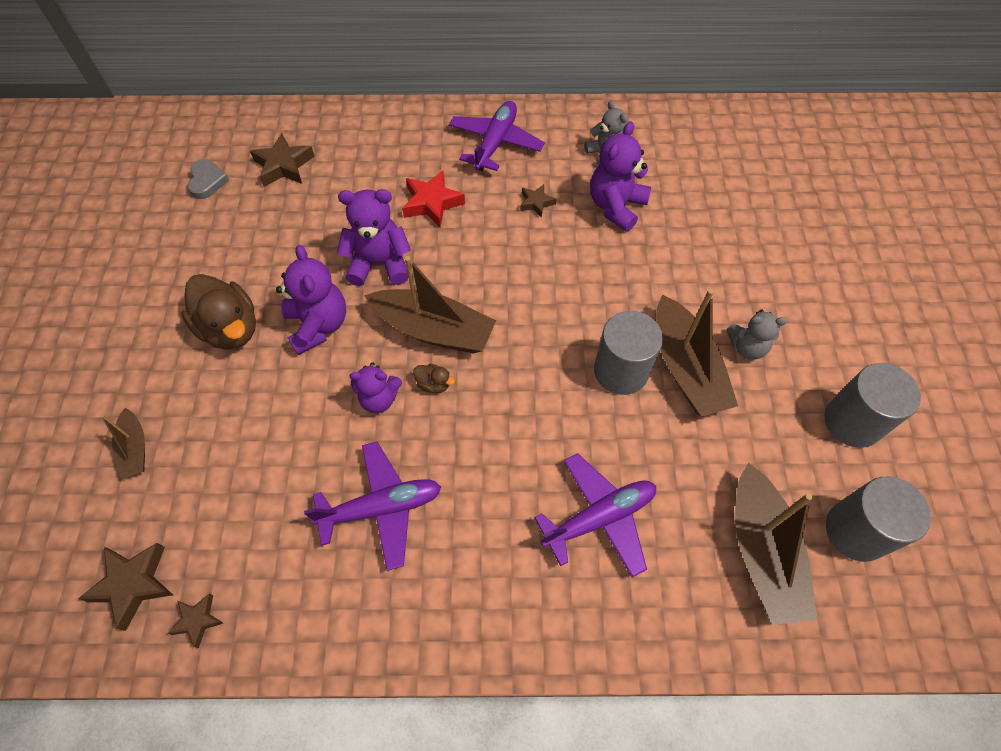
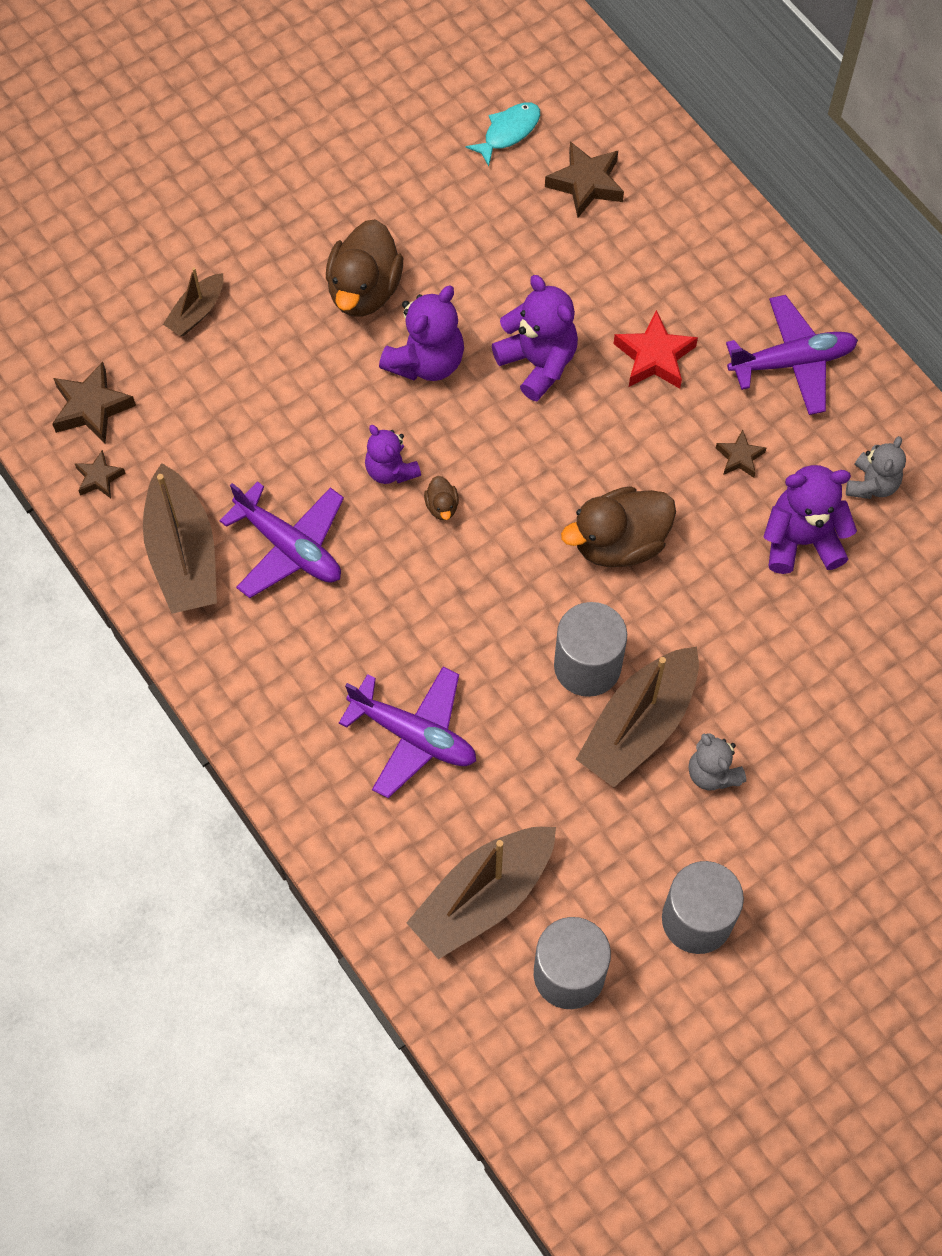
camera: 55 degrees right, 5 degrees up
(207, 181) = (508, 132): grey heart -> turquoise fish
(433, 330) = (500, 465): brown boat -> brown boat (183, 554)
(544, 298) = (619, 542): none -> brown duck

